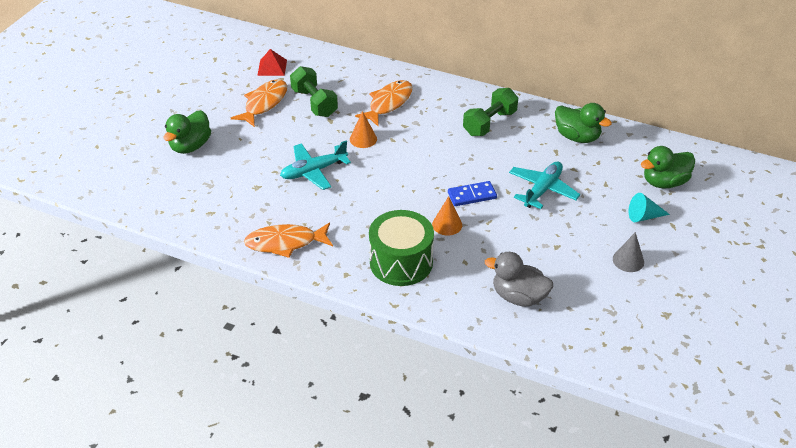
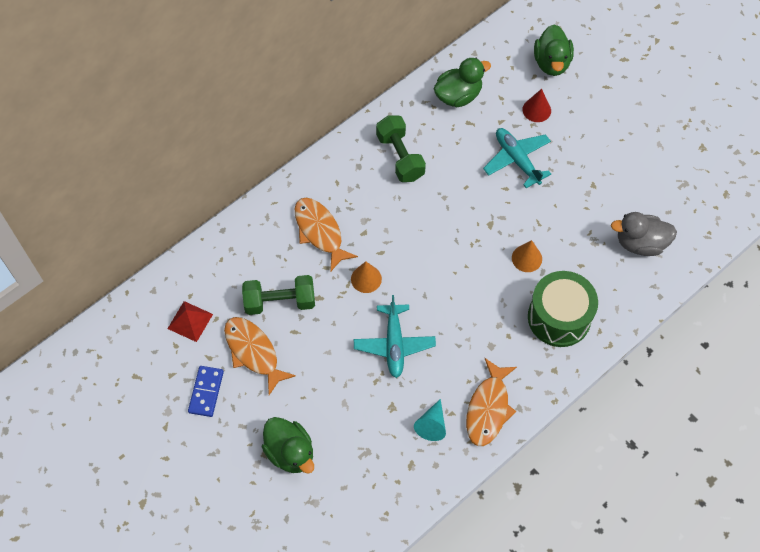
camera: 65 degrees left, 20 degrees up
(472, 195) = (497, 220): blue domino -> blue domino (206, 392)
(518, 297) = (640, 243): grey duck -> grey duck turned 45 degrees clockwise
(605, 187) = (536, 110): none -> red cone
(628, 260) = (633, 141): grey cone -> none
(644, 216) = (586, 101): turquoise cone -> turquoise cone (432, 425)

